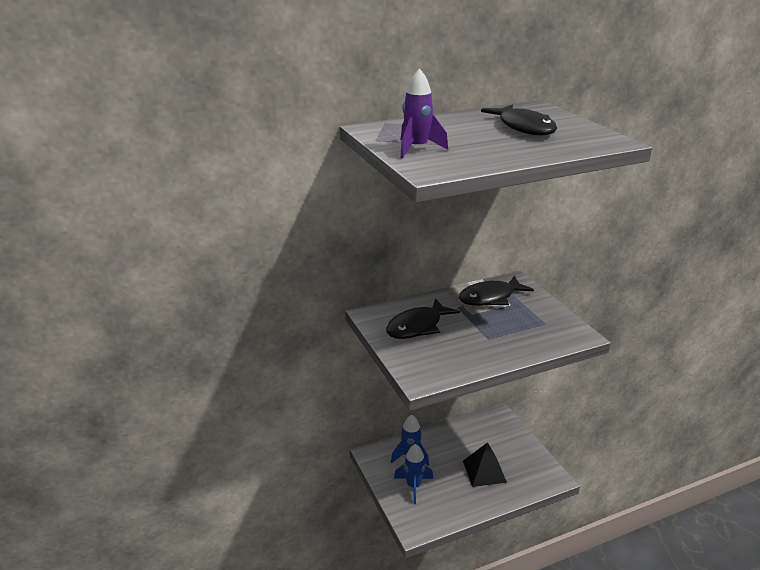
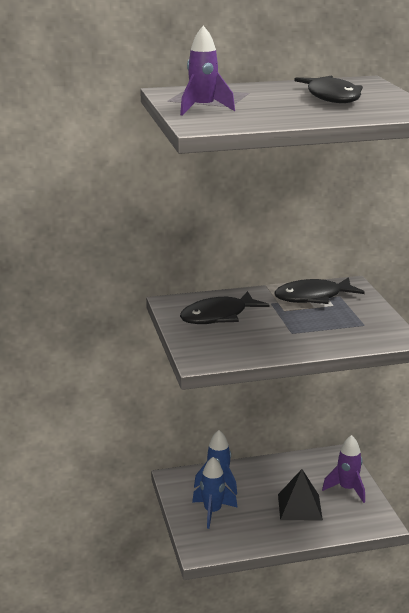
camera: 10 degrees right, 5 degrees down
(517, 448) = (347, 489): none -> purple rocket

